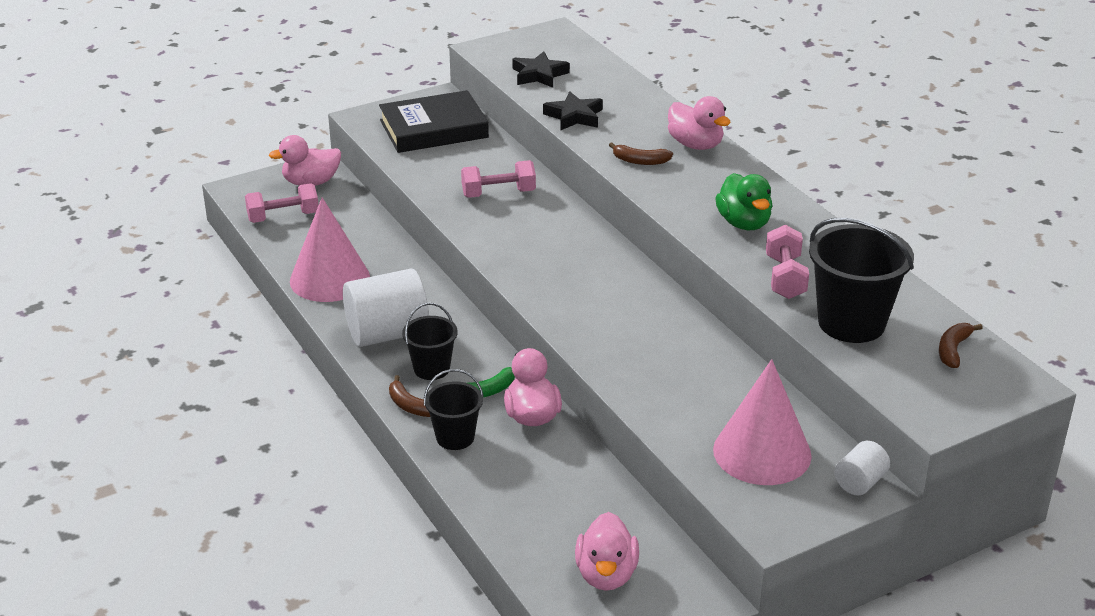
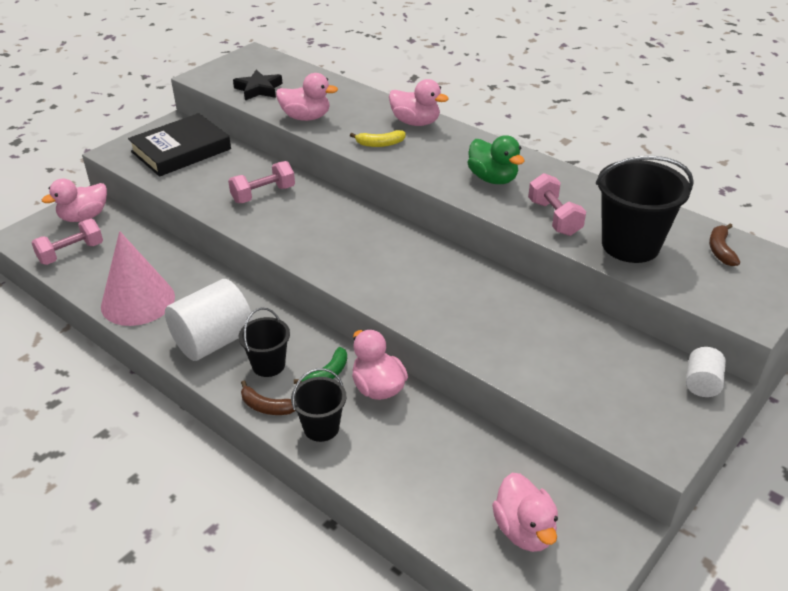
camera: 20 degrees left, 5 degrees up
(574, 116) = (306, 117): black star -> pink duck
(640, 161) = (380, 144): brown banana -> yellow banana
(762, 452) = (609, 377): pink cone -> none

